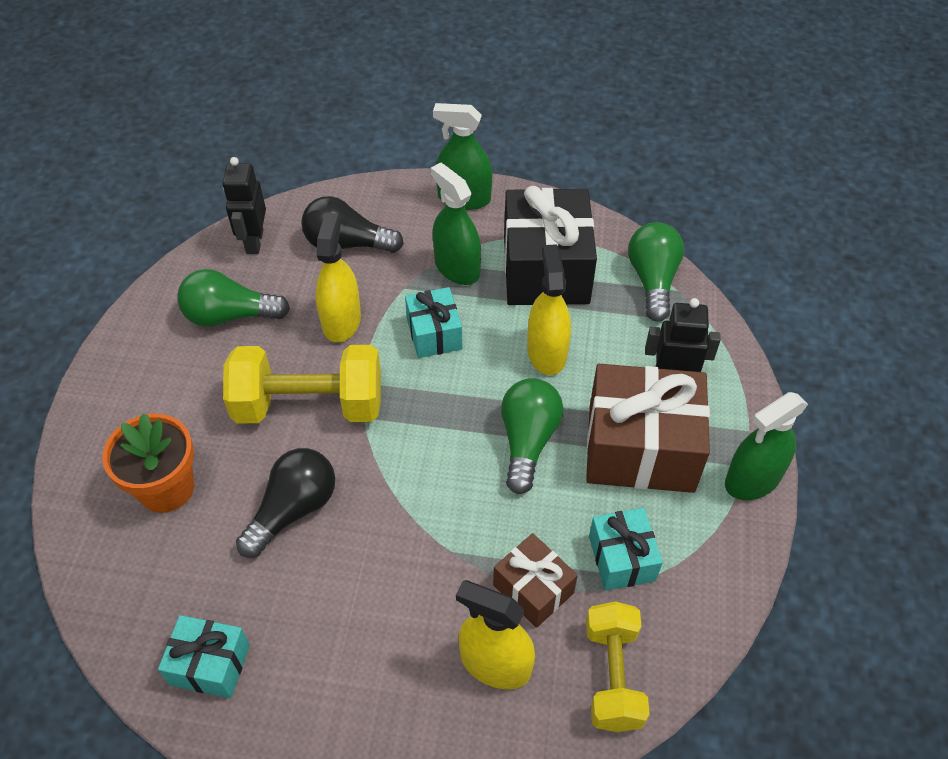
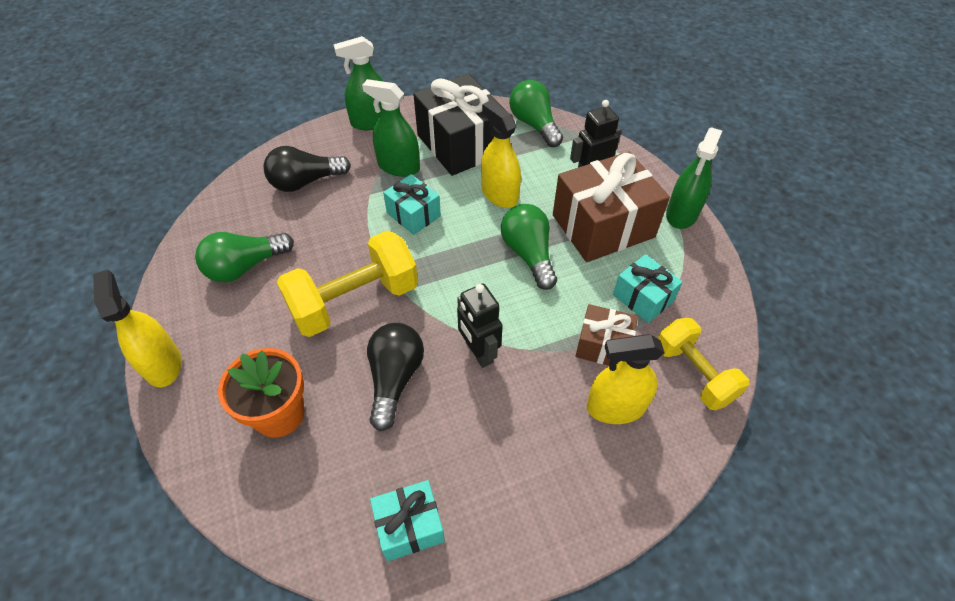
camera: 30 degrees left, 0 degrees up
(254, 241) = (229, 208): black robot -> black robot (479, 352)
(341, 321) = (338, 234): yellow spray bottle -> yellow spray bottle (163, 364)

